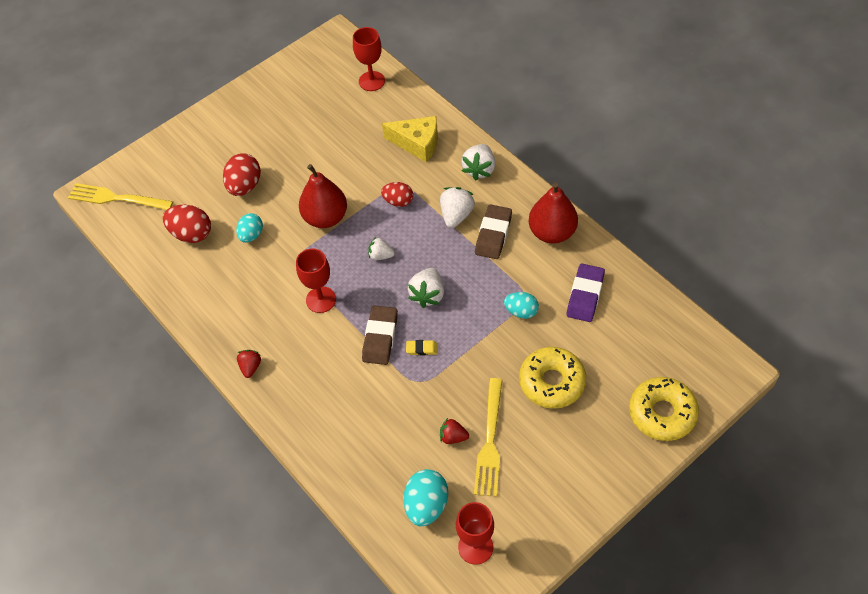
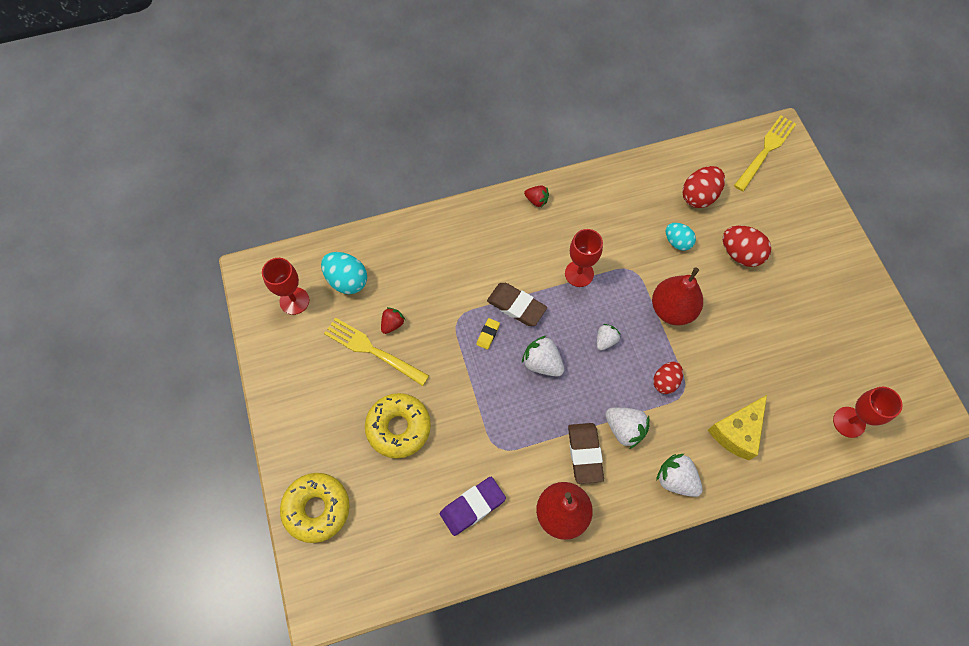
camera: 110 degrees right, 10 degrees up
(493, 234) = (585, 454): brown eraser -> brown eraser turned 45 degrees clockwise
(521, 311) = (484, 437): turquoise egg -> none
(585, 295) = (472, 506): purple eraser -> purple eraser turned 75 degrees counterclockwise

